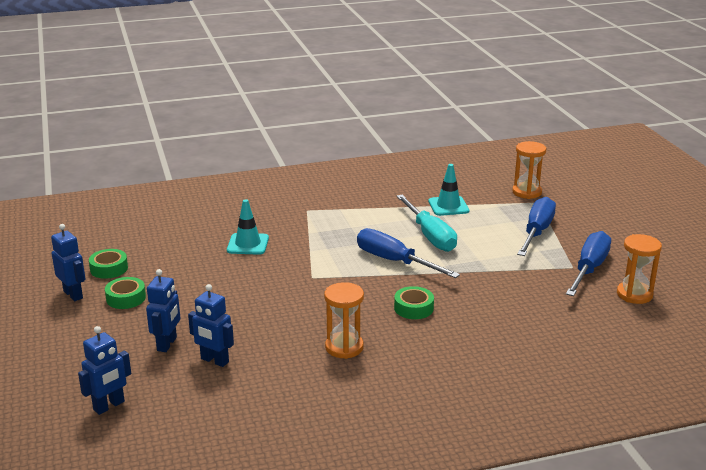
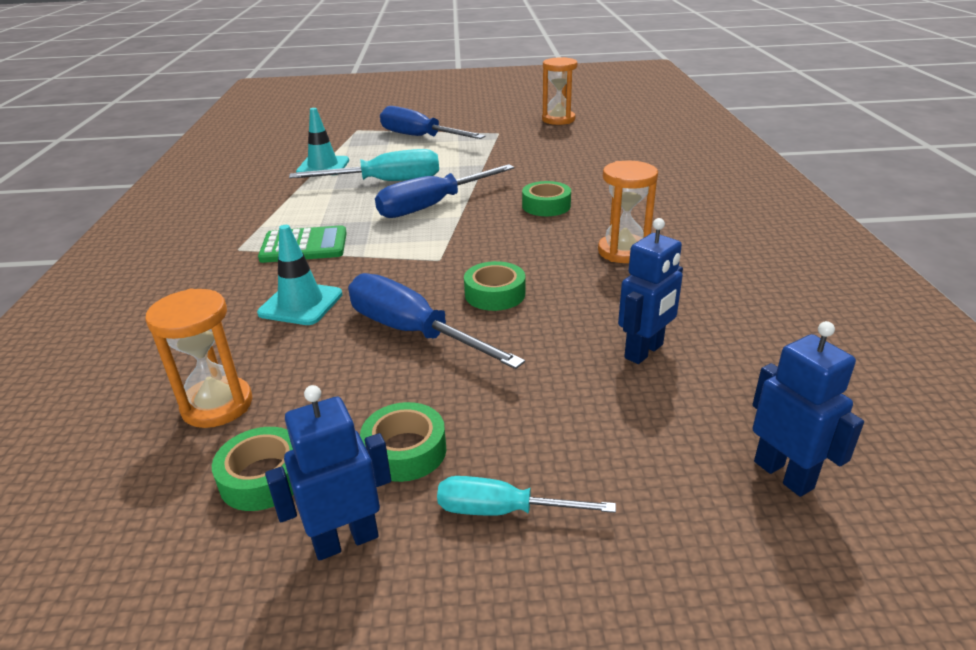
camera: 75 degrees left, 5 degrees up
(87, 328) = (502, 511): none -> turquoise screwdriver
(167, 344) = (588, 399): blue robot -> none
(271, 303) = (495, 294): none -> green tape
(317, 229) = (304, 246): none -> green calculator
(527, 192) = (331, 131): orange hourglass -> orange hourglass (217, 405)
(589, 269) = (505, 128): blue screwdriver -> blue screwdriver (412, 332)

